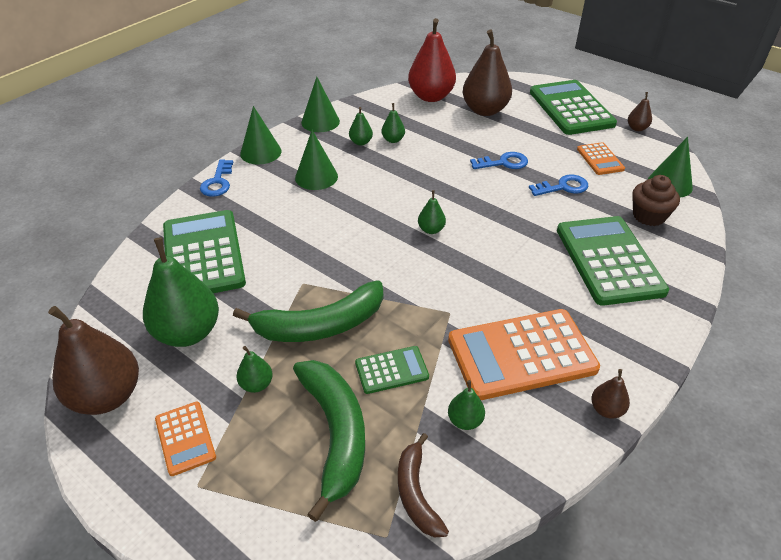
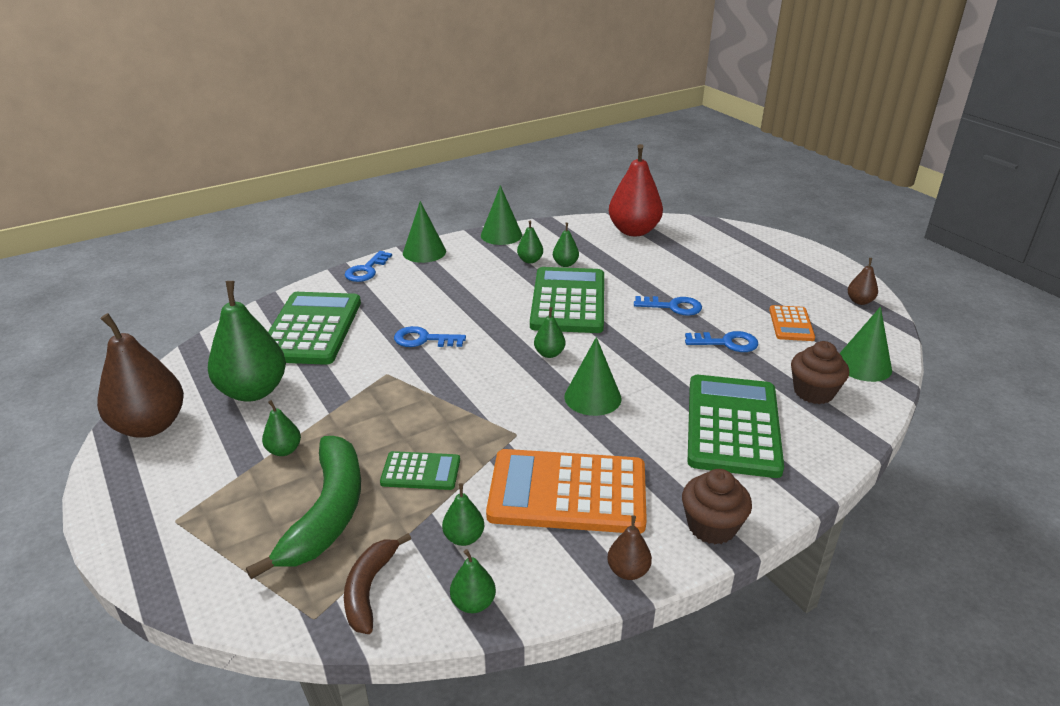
camera: 20 degrees right, 10 degrees down
(185, 438) = (191, 478): orange calculator -> none
(315, 241) = (424, 339): none -> blue key
(316, 177) = (464, 283): green cone -> green cone (592, 397)
(320, 325) = (378, 414): green banana -> none
(485, 110) = (686, 253): brown pear -> none
(508, 477) = (473, 603): none -> green pear
(571, 108) = (790, 268): green calculator -> green calculator (568, 301)
(643, 352) = (711, 526): none -> brown cupcake

